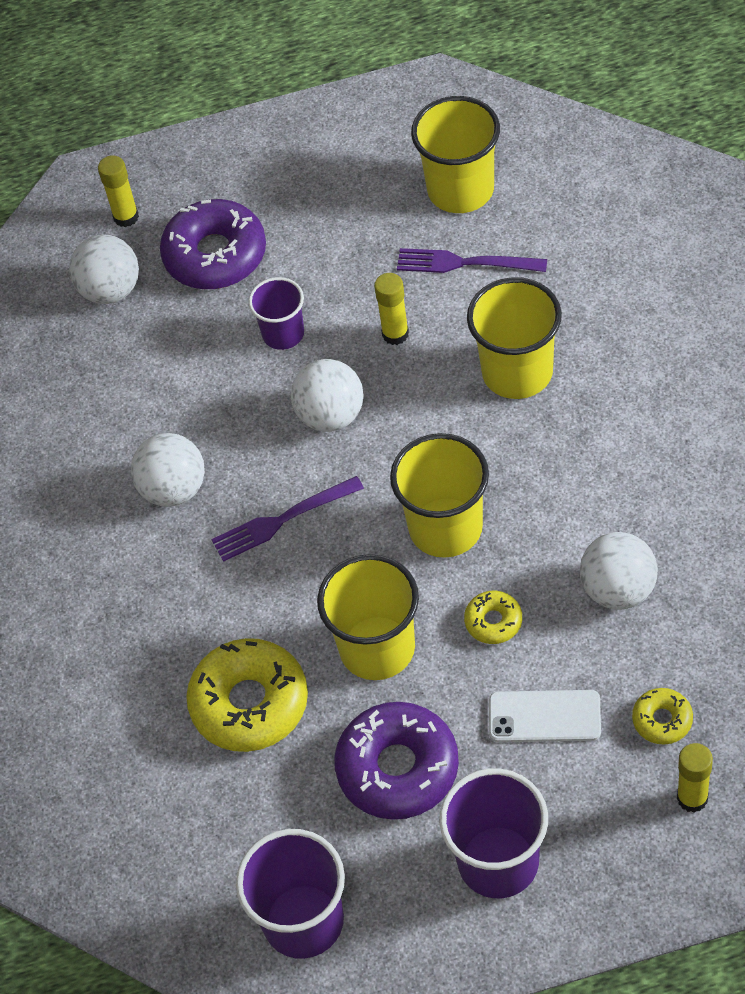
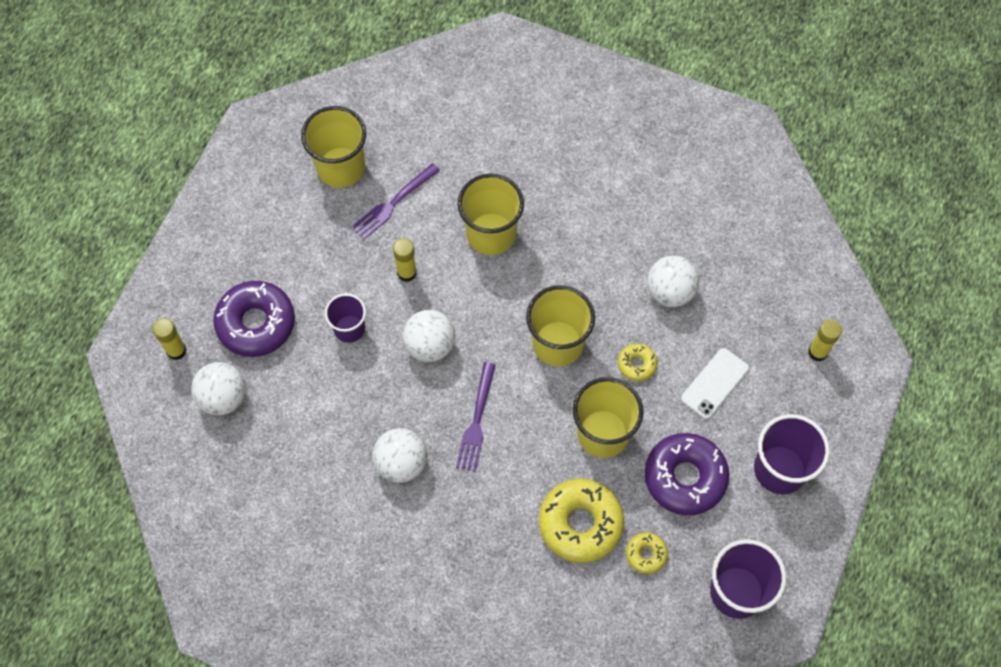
camera: 60 degrees left, 10 degrees up
(662, 720) = (763, 331): yellow donut -> yellow donut (646, 554)

